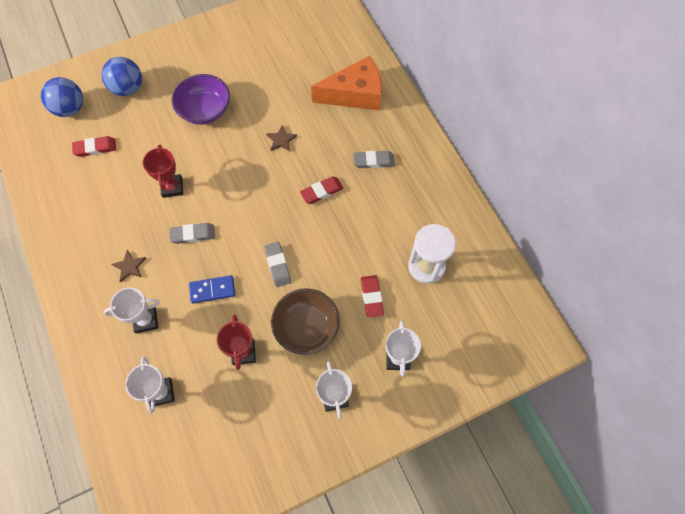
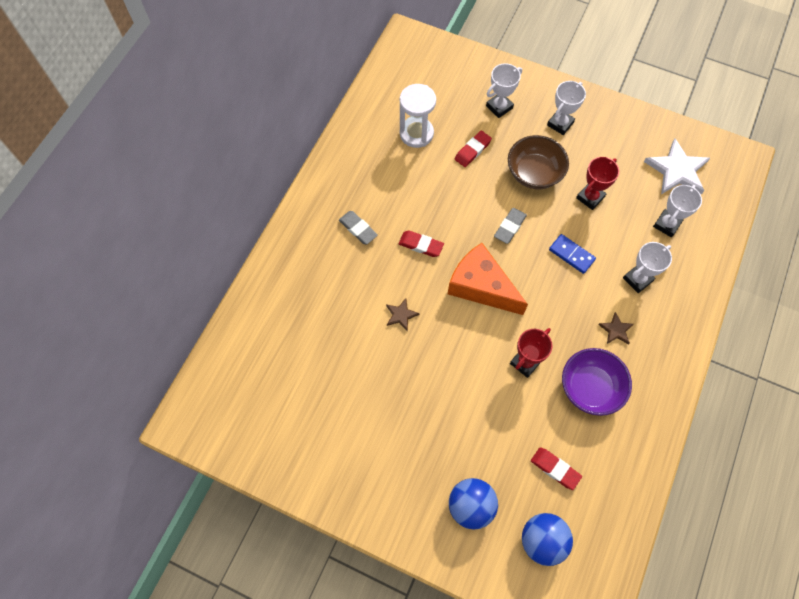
camera: 130 degrees left, 0 degrees up
(146, 320) = (637, 279): white trophy -> white trophy turned 75 degrees counterclockwise
(193, 234) = (546, 307): grey eraser -> none
(195, 458) = (677, 170): none -> white star
(205, 111) = (429, 407): purple bowl -> purple bowl (590, 388)
(355, 94) = (301, 293): orange cheese -> orange cheese (481, 286)

